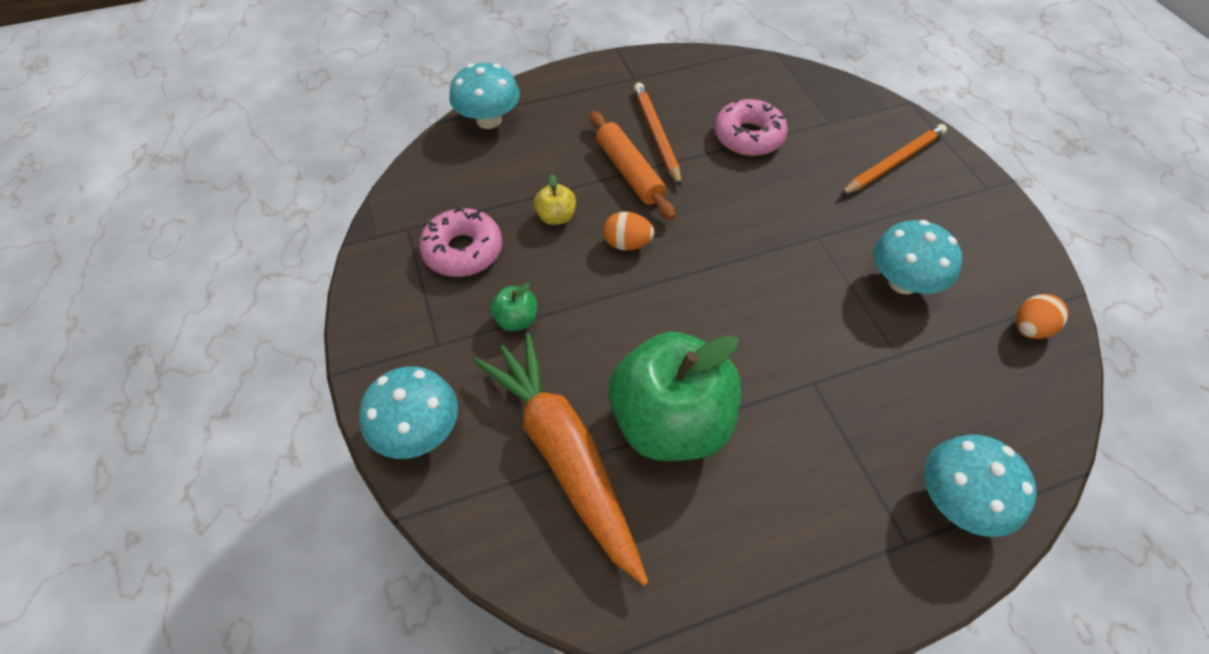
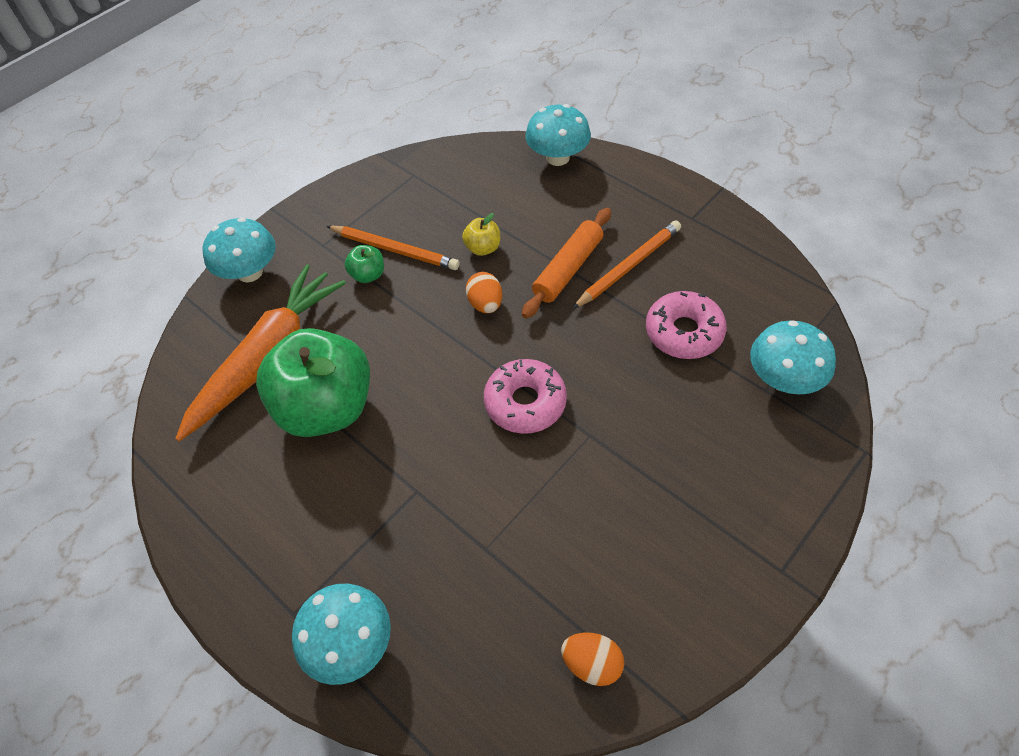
camera: 65 degrees right, 0 degrees up
(463, 250) = (413, 214): pink donut -> pink donut (525, 402)
(893, 163) = (747, 467): orange pencil -> orange pencil (394, 250)
(903, 282) = (579, 526): turquoise mushroom -> turquoise mushroom (783, 379)

